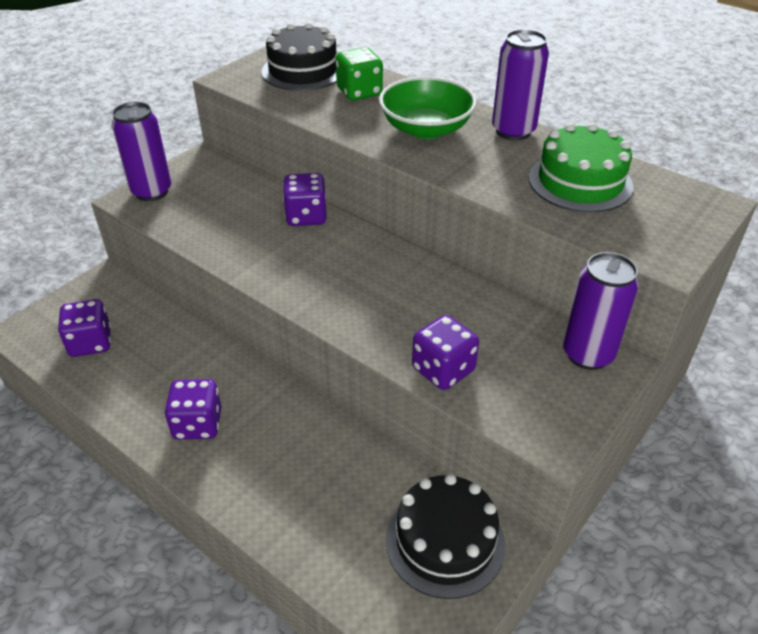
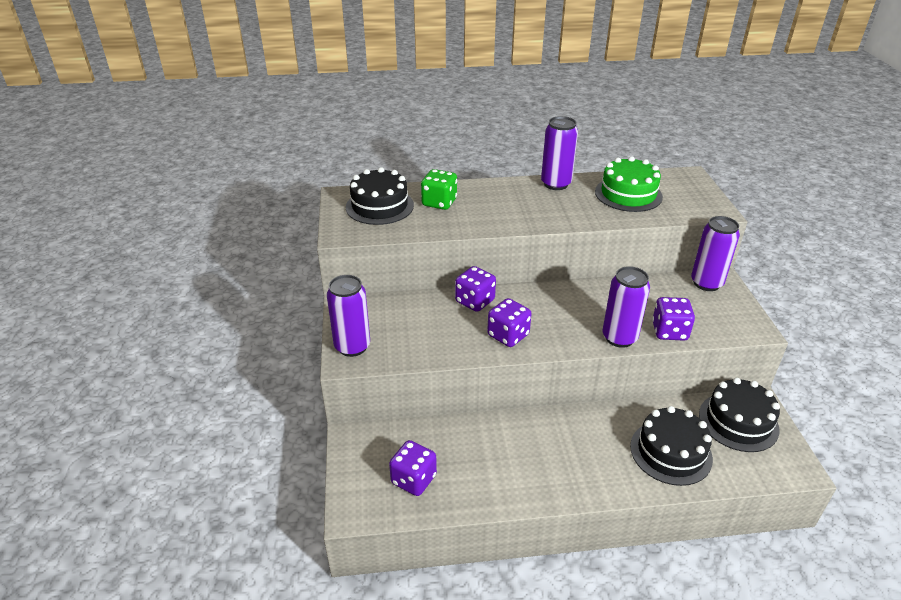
camera: 45 degrees left, 5 degrees down
(198, 424) = (554, 468): purple dice -> purple dice (508, 335)
(320, 504) = (670, 452): none -> black cake
(378, 337) = (619, 338): none -> purple can
(426, 129) = (513, 205): green bowl -> none

